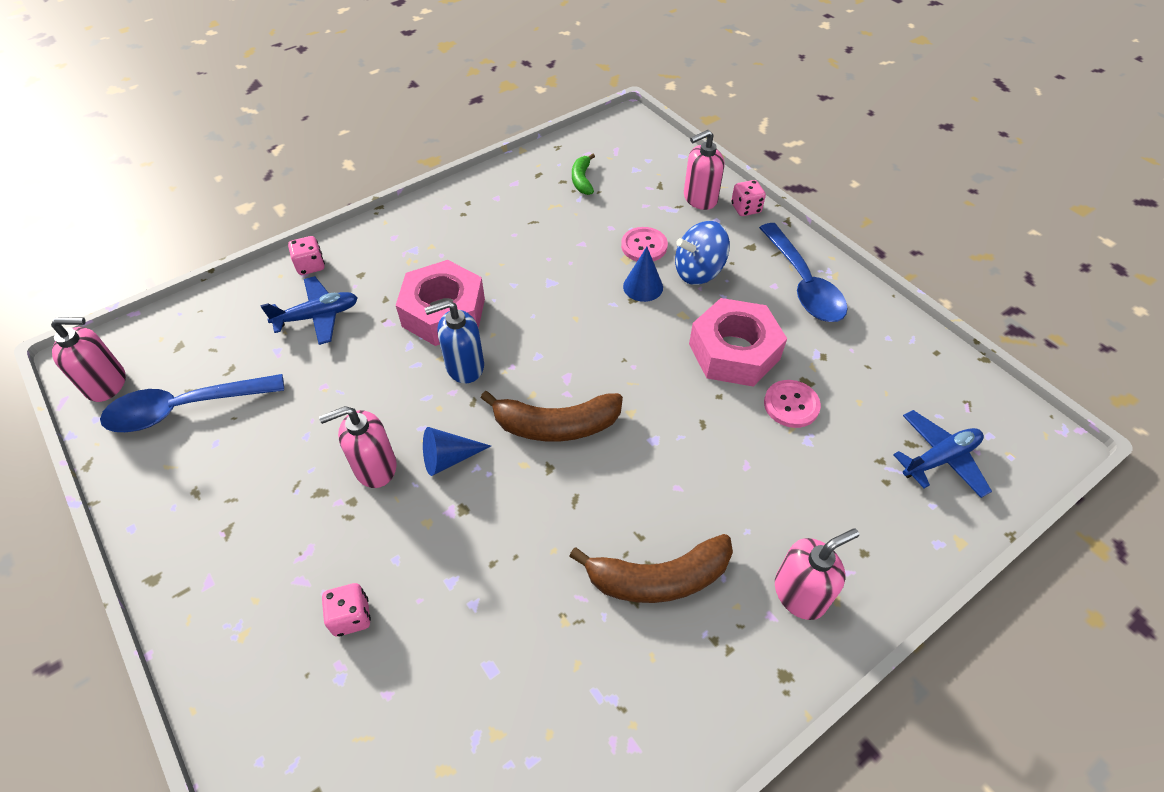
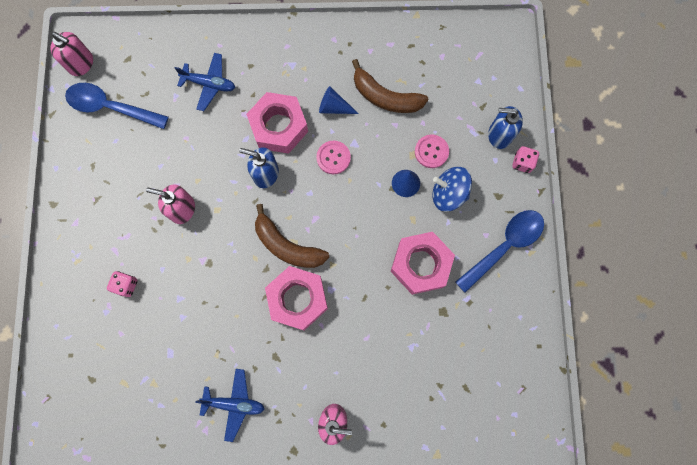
camera: 35 degrees right, 25 degrees up
(310, 266) = (226, 40): pink dice -> none
(449, 458) = (221, 228): blue cone -> blue cone (334, 107)
(582, 180) = (435, 69): green banana -> none
(621, 476) = (297, 299): none -> pink nut
(658, 578) = (274, 365): brown banana -> brown banana (385, 97)
(699, 199) = (499, 135): pink soap dispenser -> blue soap dispenser
(791, 405) = (422, 320): pink button -> pink button (333, 158)
(803, 284) = (504, 246): blue spoon -> blue spoon turned 150 degrees counterclockwise
(939, 459) = (472, 407): blue plane -> blue plane (234, 404)

